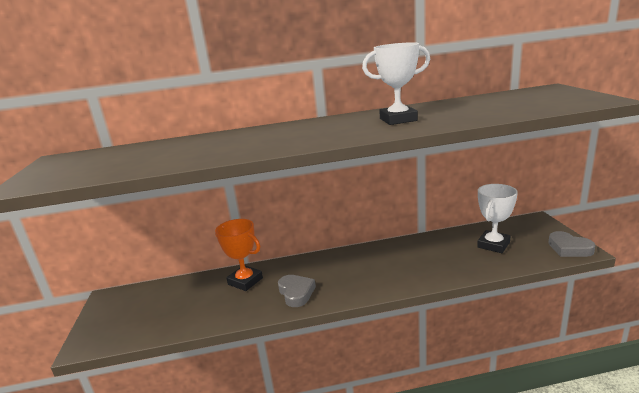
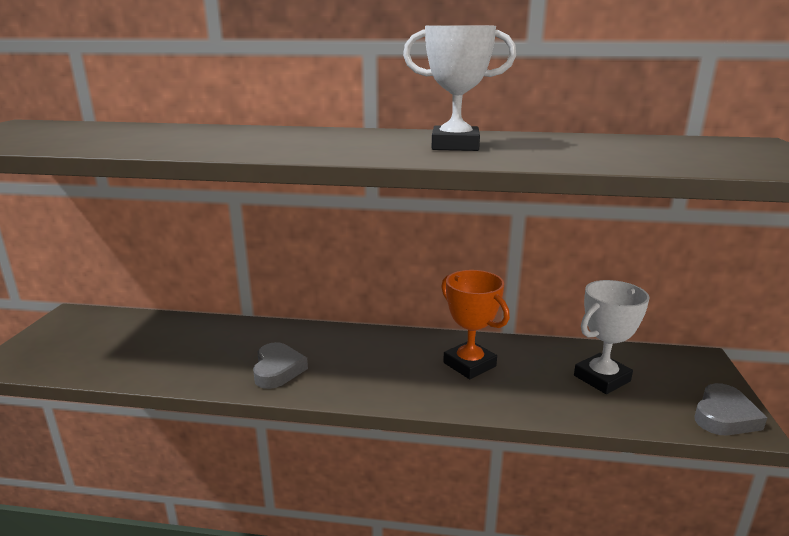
camera: 15 degrees right, 0 degrees up
(245, 281) = (230, 337): orange trophy -> orange trophy (469, 364)
(569, 248) = (724, 416): grey heart -> grey heart turned 120 degrees counterclockwise

